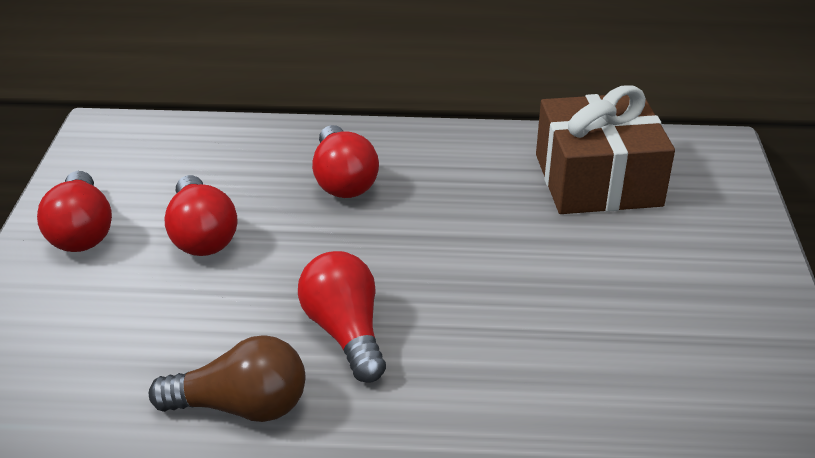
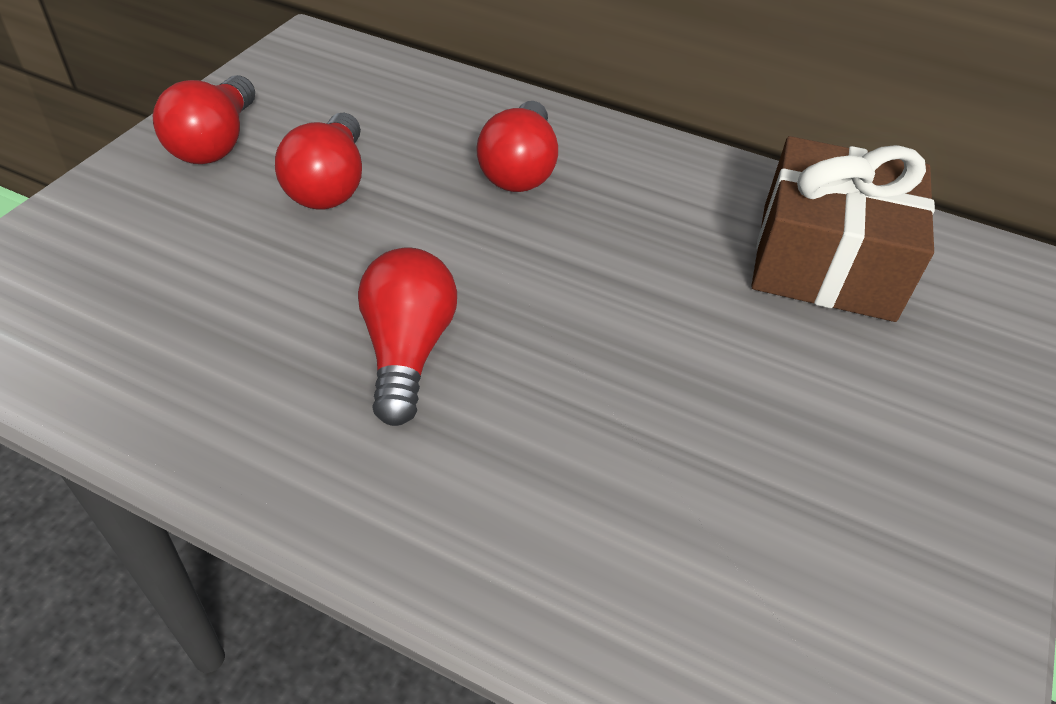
camera: 20 degrees right, 10 degrees up
(241, 406) = (236, 400): brown light bulb -> none

